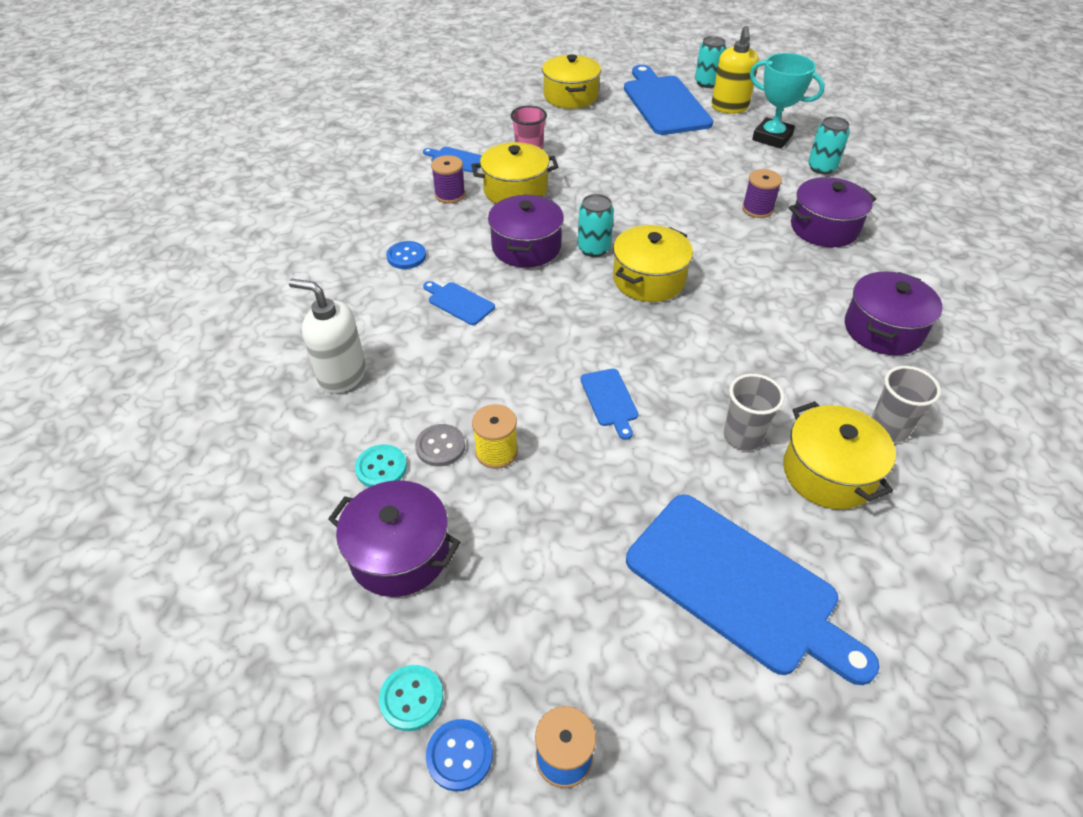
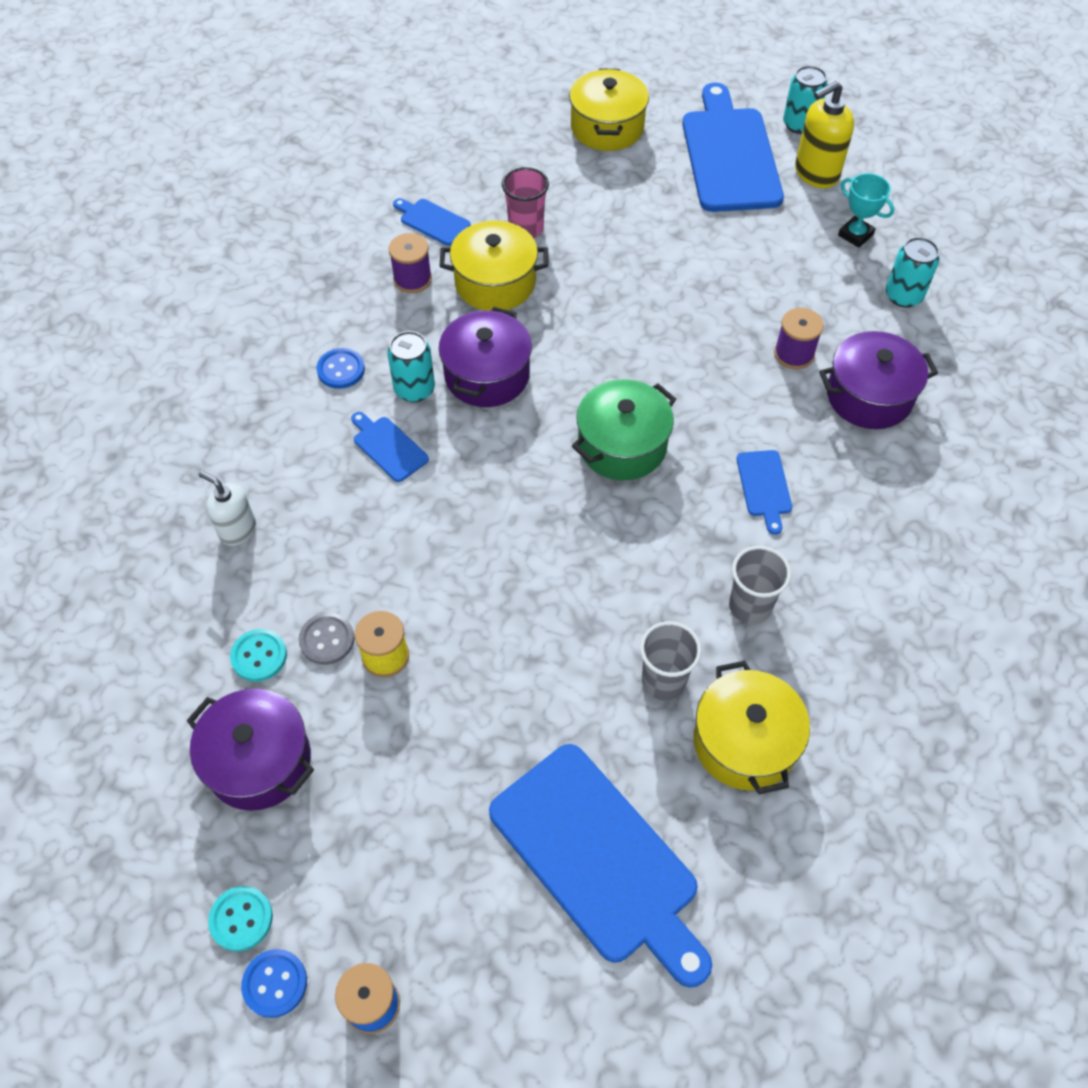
camera: 10 degrees right, 10 degrees up
(342, 375) = (237, 530): white soap dispenser -> white soap dispenser, size x0.66
(594, 249) = (568, 389): turquoise can -> turquoise can (414, 389)
(609, 400) = (527, 609): blue cutting board -> blue cutting board (764, 487)
(648, 279) = (622, 445): yellow pot -> green pot
(729, 107) = (816, 173): yellow soap dispenser -> yellow soap dispenser turned 45 degrees clockwise
(772, 137) = (855, 235): turquoise trophy -> turquoise trophy, size x0.62
(883, 329) = (884, 561): purple pot -> none
(888, 428) = (835, 697): grey cup -> grey cup (750, 606)

